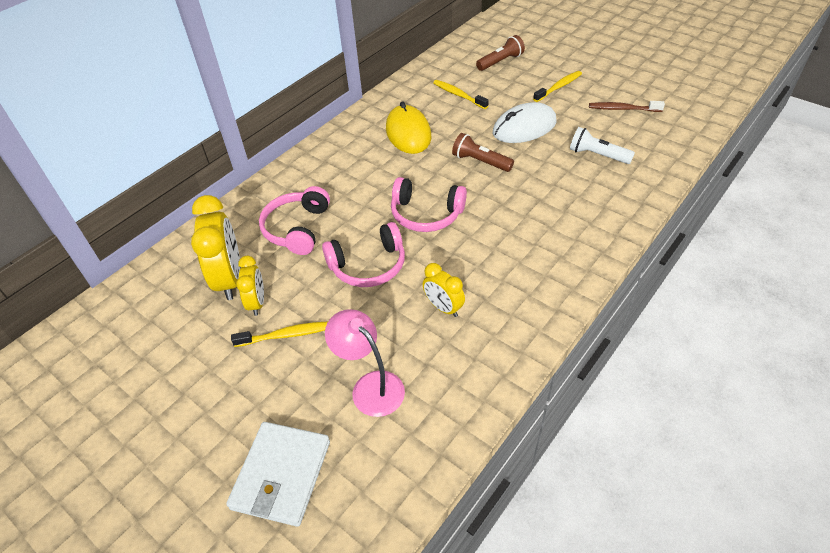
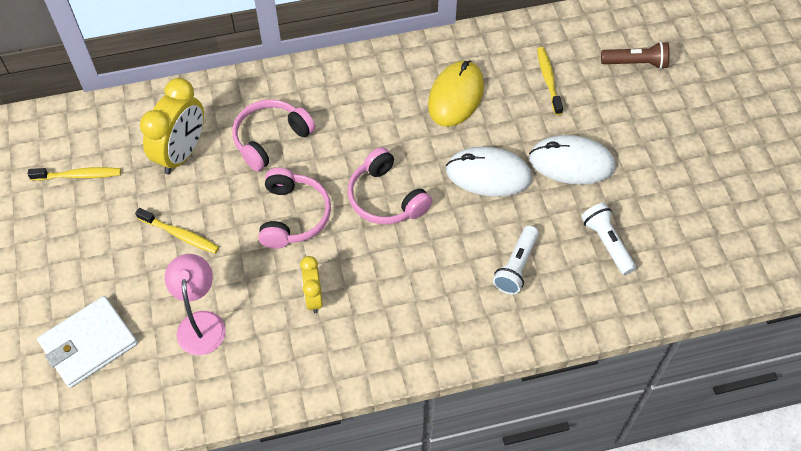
camera: 35 degrees right, 10 degrees up
(257, 302) = (184, 190): yellow clock -> none
(368, 265) = (293, 216): pink headphones -> pink headphones turned 105 degrees counterclockwise
(480, 162) = (488, 174): brown flashlight -> white mouse
(559, 87) = (661, 136): yellow toothbrush -> yellow toothbrush (79, 175)
(560, 200) = (516, 266): none -> white flashlight
(622, 109) = (696, 207): brown toothbrush -> none

